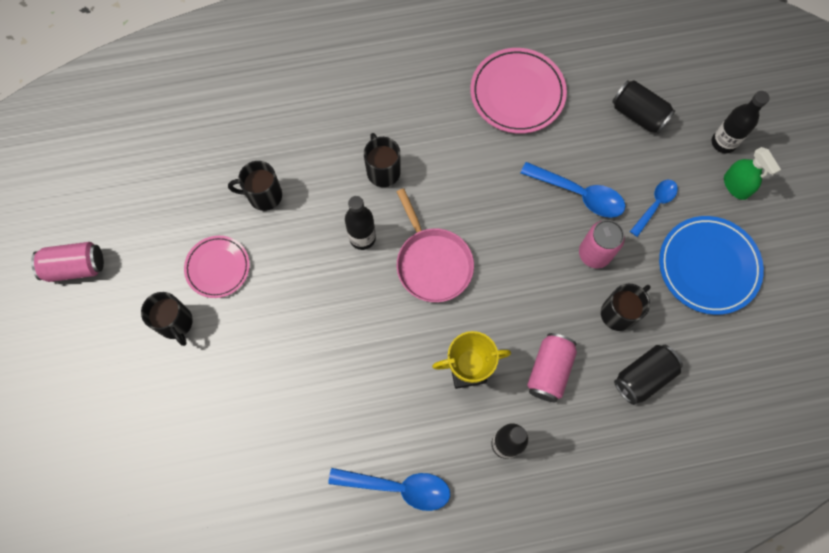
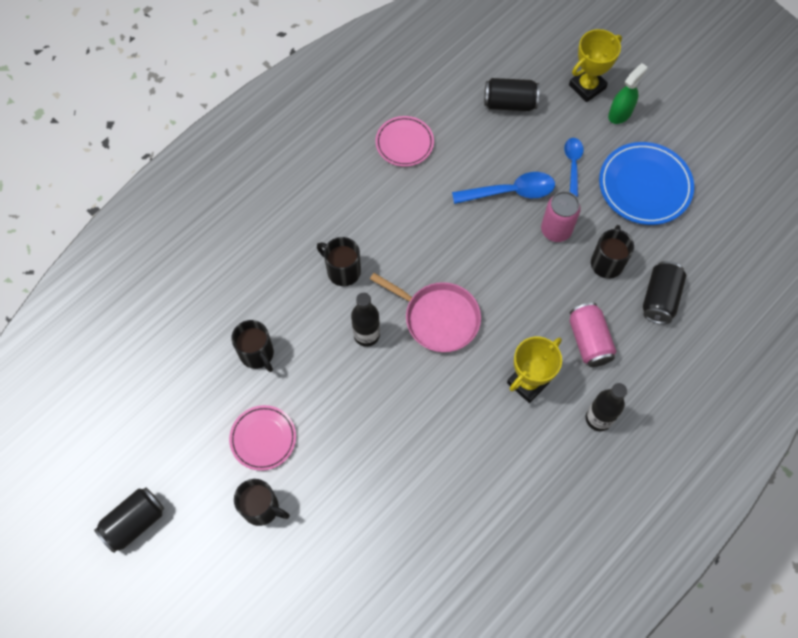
camera: 35 degrees left, 5 degrees down
(75, 267) = (134, 522): pink can -> black can
(263, 195) = (257, 354): black mug -> black mug turned 90 degrees counterclockwise
(398, 487) = (544, 509): blue spoon -> none
(517, 93) = (404, 143): pink plate -> pink plate, size x0.63
(723, 142) = (587, 87): black bottle -> yellow trophy
(736, 186) = (620, 113): green spray bottle -> green spray bottle turned 75 degrees counterclockwise

